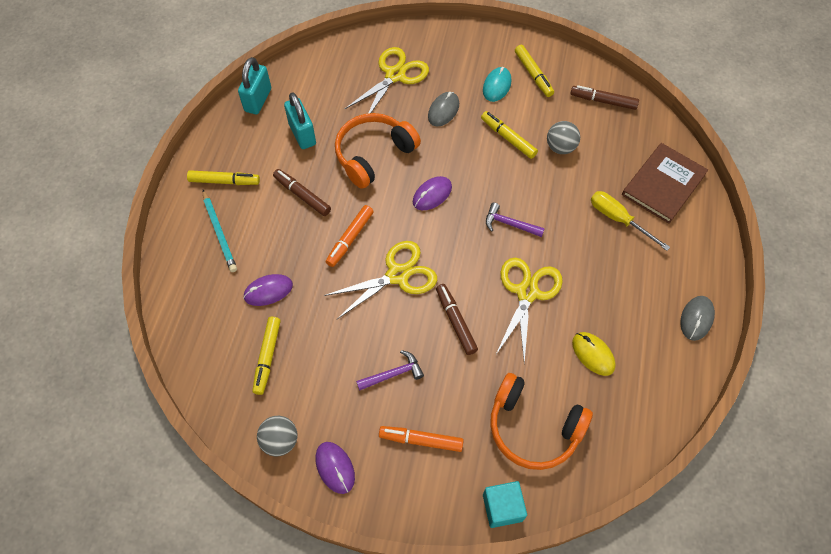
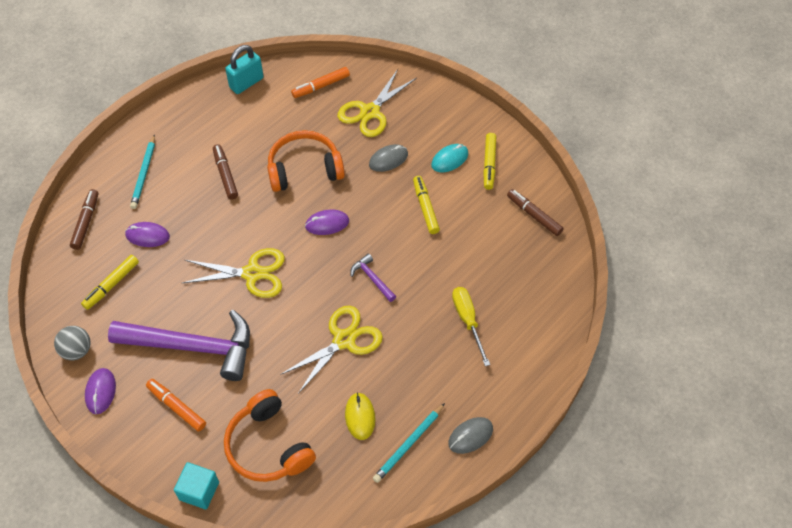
camera: 30 degrees right, 5 degrees down
(224, 181) = (175, 135): yellow marker -> none
(302, 134) = (260, 126): turquoise padlock -> none
(350, 238) = (237, 226): orange marker -> orange marker (321, 86)
(393, 374) = (193, 347): purple hammer -> purple hammer, size x2.37
(395, 75) = (370, 112): yellow scissors -> yellow scissors turned 150 degrees clockwise
(456, 322) = (270, 333): brown marker -> brown marker (86, 222)
(560, 147) = (464, 237): grey ball -> none
(652, 355) = (409, 444): none -> turquoise pencil
(663, 184) = (531, 312): brown book -> none

